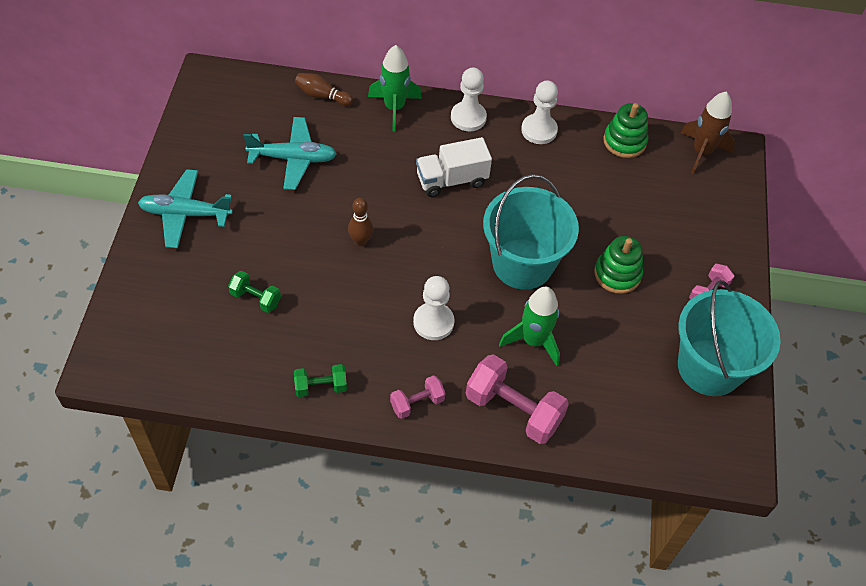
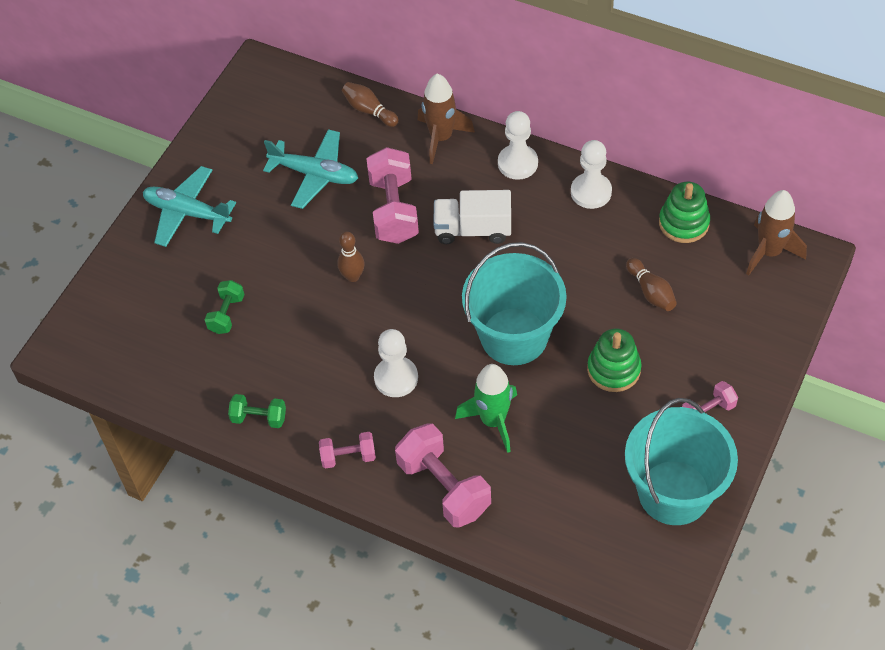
camera: 25 degrees right, 0 degrees up
(256, 298) = (226, 314): green dumbbell -> green dumbbell turned 60 degrees clockwise
(376, 176) = (394, 210): none -> pink dumbbell
(394, 108) = (441, 138): green rocket -> brown rocket
(621, 203) = (651, 292): none -> brown bowling pin

